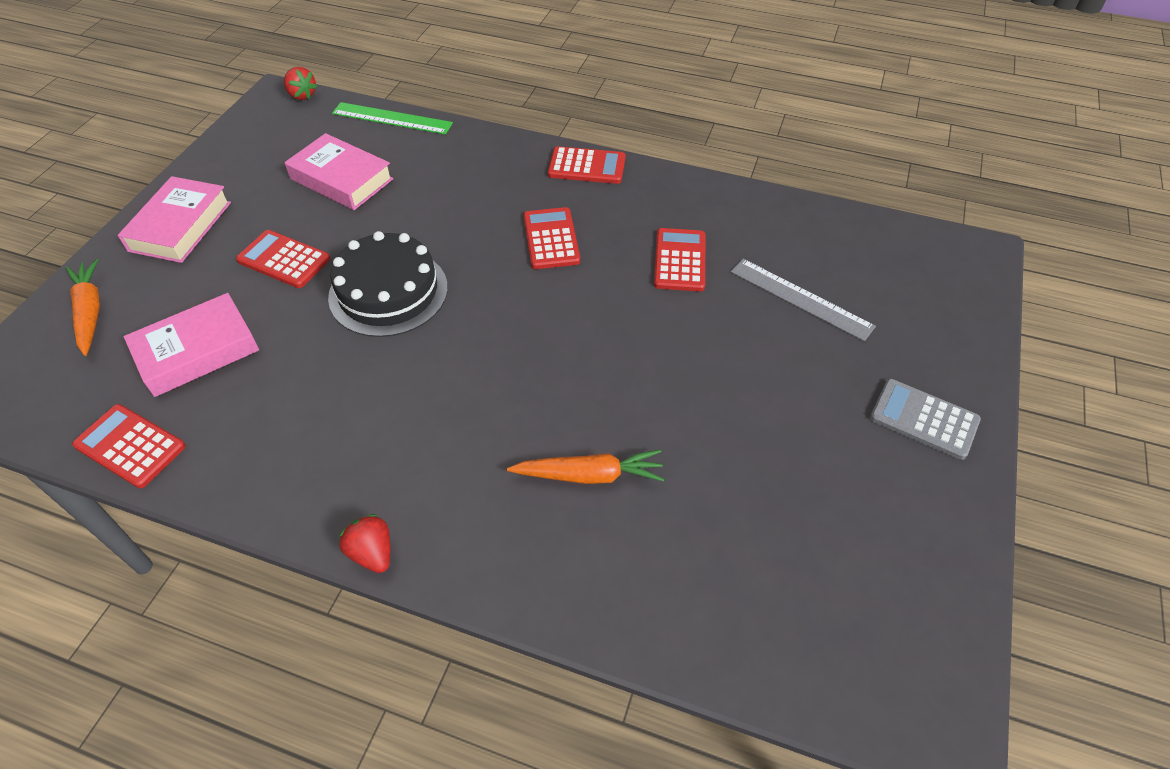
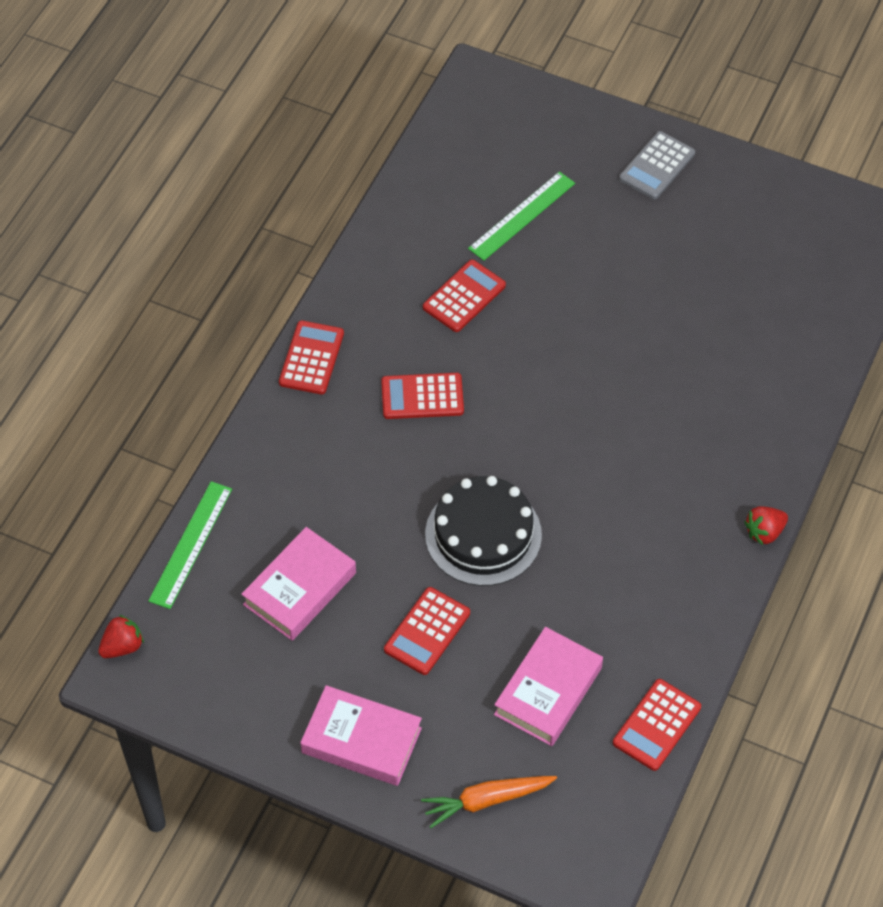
camera: 85 degrees left, 5 degrees up
(197, 351) = (548, 691): pink book -> pink book turned 60 degrees clockwise
(589, 475) = (699, 387): orange carrot -> none
(679, 260) = (464, 296): red calculator -> red calculator turned 120 degrees clockwise
(800, 299) = (522, 216): grey ruler -> green ruler

